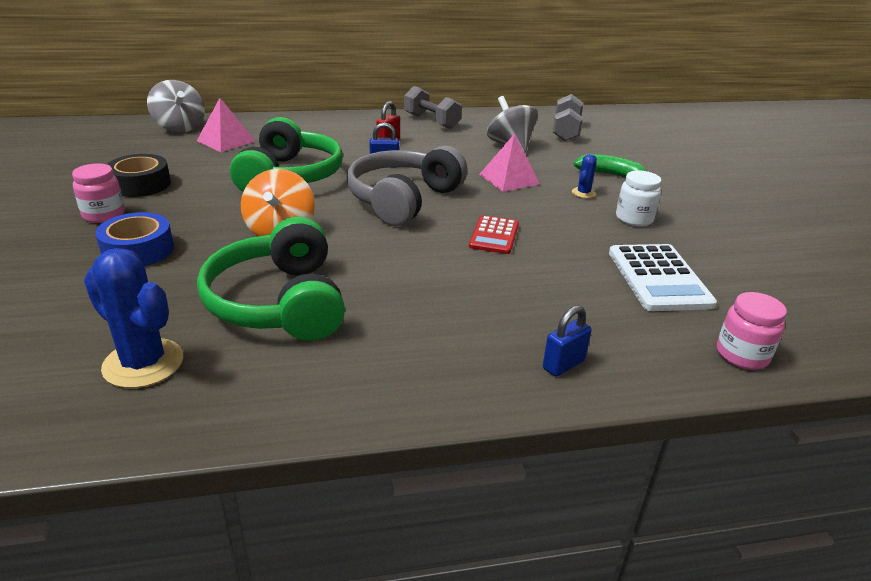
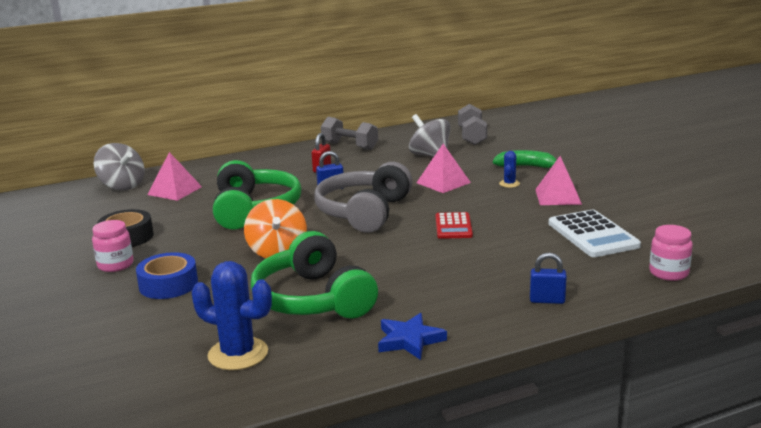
camera: 10 degrees left, 10 degrees down
(358, 389) = (409, 340): none -> blue star
(563, 364) = (547, 300): blue padlock -> blue padlock turned 60 degrees clockwise
(634, 219) = (558, 196): white jar -> pink pyramid

